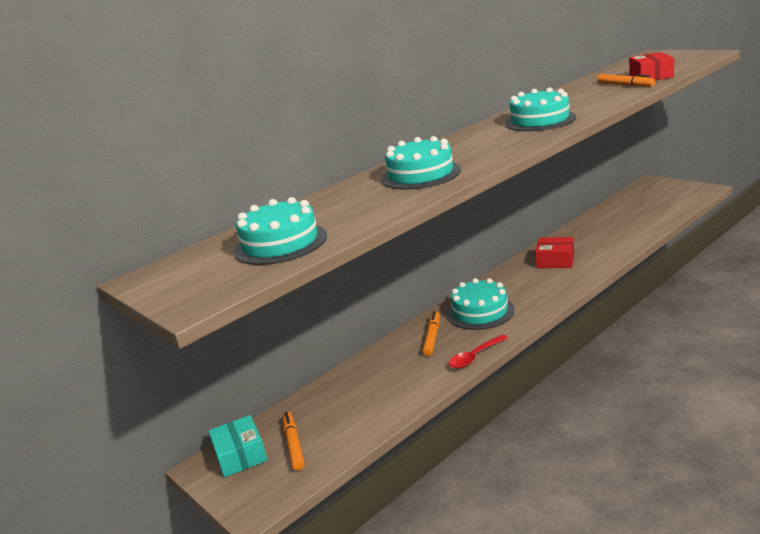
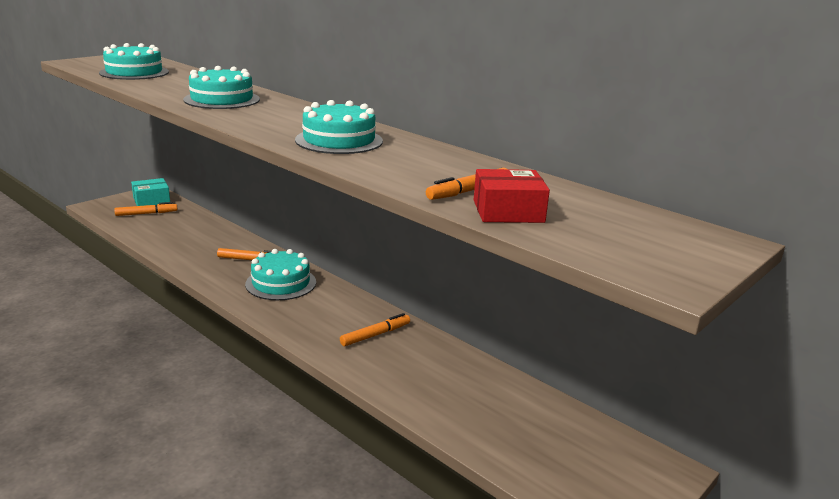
camera: 80 degrees right, 0 degrees up
(474, 357) = (199, 275): red spoon -> none
(555, 261) = (375, 335): red box -> orange marker

